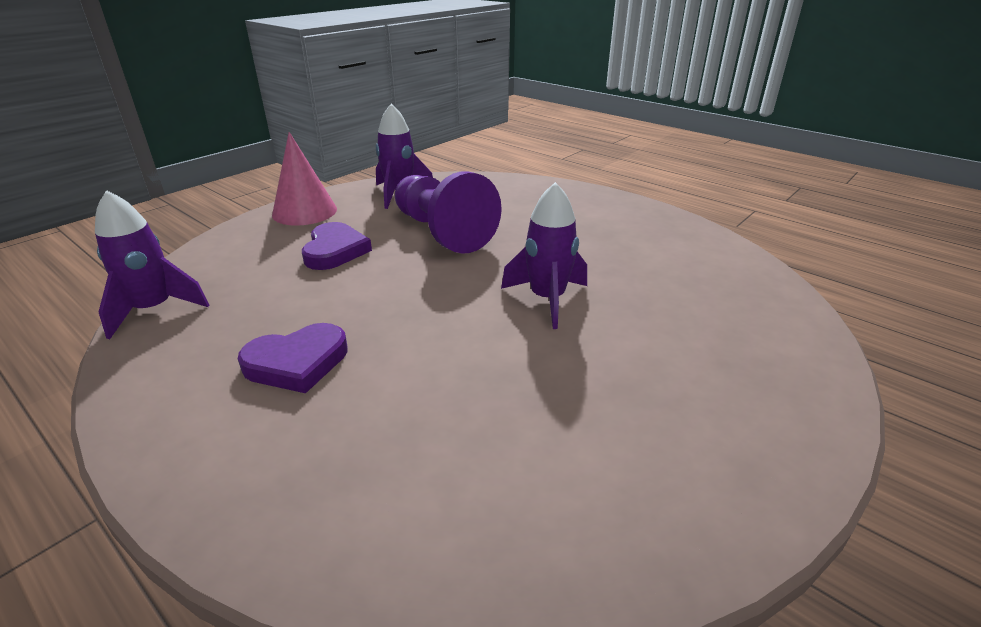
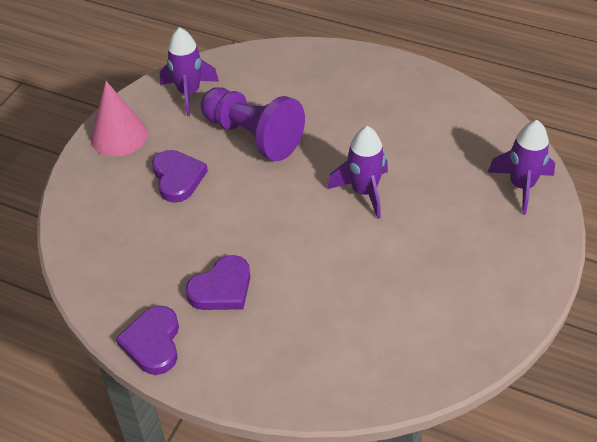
camera: 15 degrees left, 15 degrees up
(152, 406) = (153, 343): none -> purple heart
(154, 310) = (83, 270): purple rocket -> purple rocket (521, 186)

